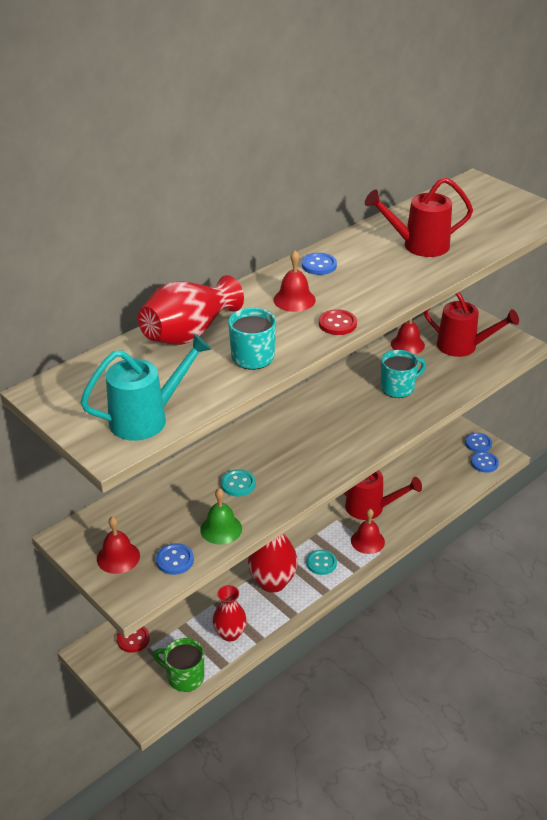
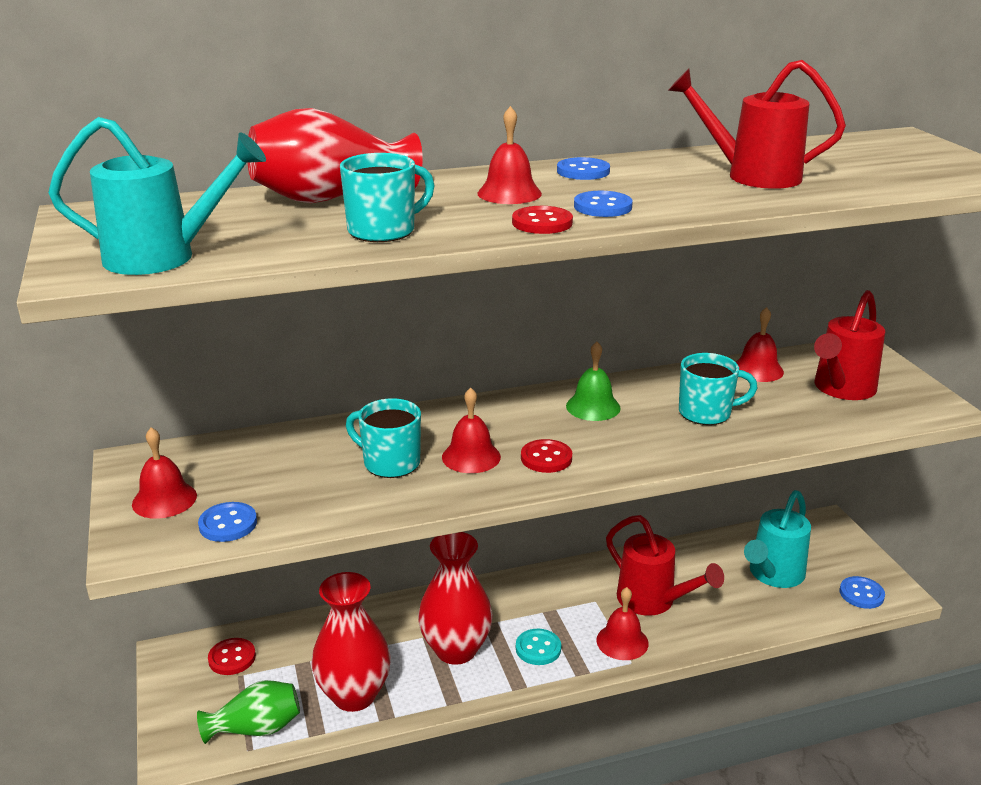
camera: 25 degrees right, 10 degrees down
(184, 677) = (256, 728): green mug -> green vase
(221, 529) = (320, 506): green bell -> green bell (593, 407)
(230, 633) = (354, 695): red vase -> red vase, size x1.52
(238, 484) = (390, 463): turquoise button -> turquoise mug
(283, 464) = (471, 457): none -> red bell
(328, 451) = (546, 458): none -> red button
(430, 466) = (773, 575): none -> turquoise watering can
(463, 347) = (841, 389): red watering can -> red watering can turned 75 degrees clockwise
(478, 443) = (865, 567): blue button -> blue button (602, 207)

